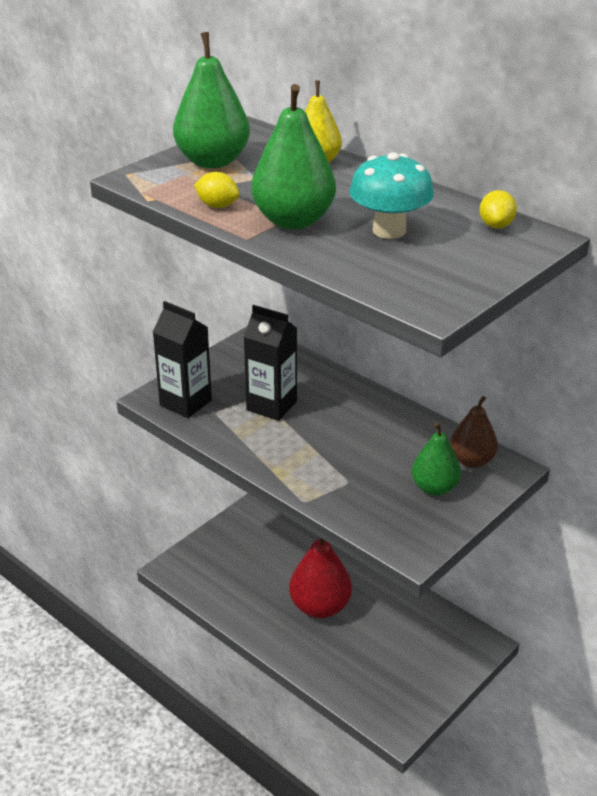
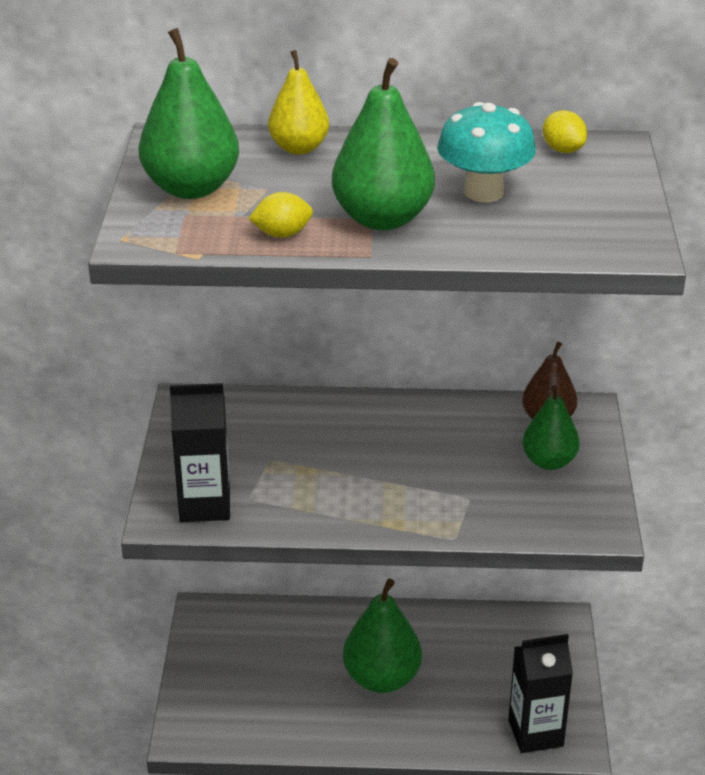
camera: 40 degrees left, 0 degrees up
(271, 406) = (298, 462): black carton -> black carton (535, 733)
(320, 607) = (382, 678): red pear -> green pear

